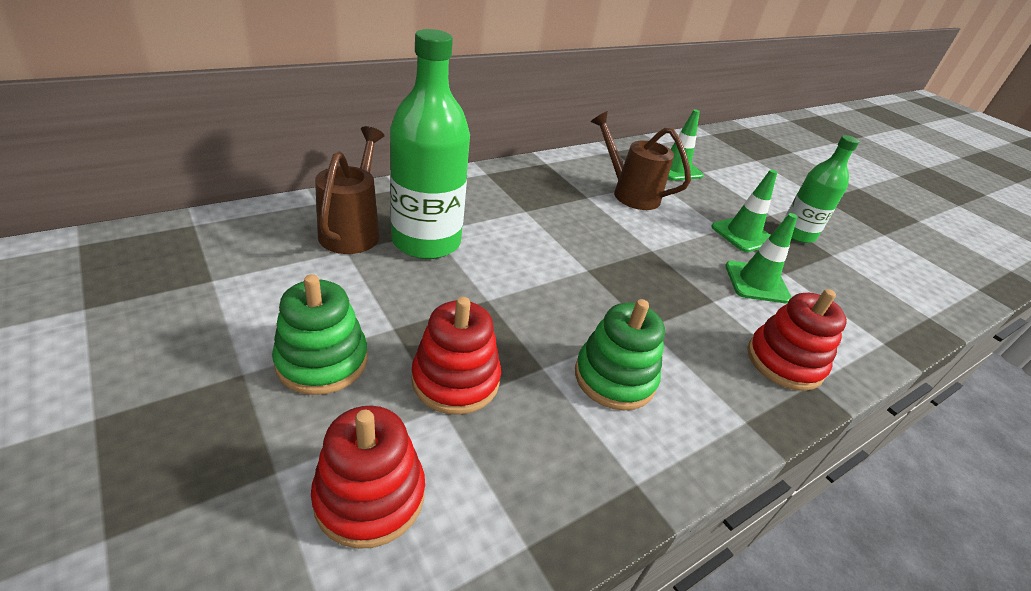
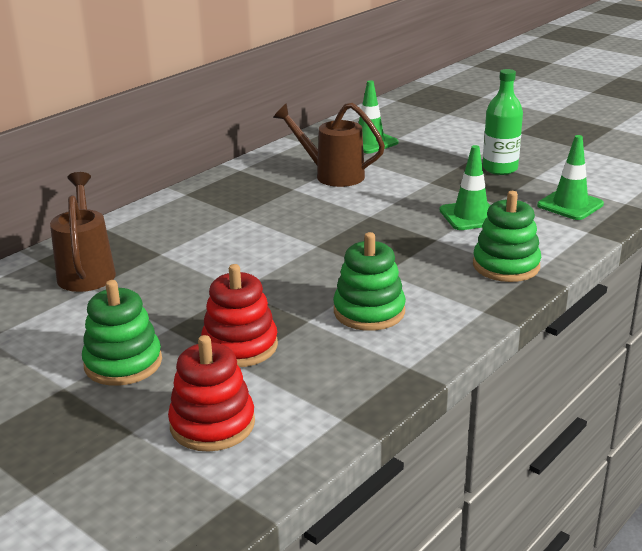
camera: 10 degrees left, 10 degrees down
(426, 241) = (160, 262): green bottle -> none
(742, 234) = (449, 182): green traffic cone -> green traffic cone (570, 205)
(784, 362) = (506, 266): red stacking toy -> green stacking toy

